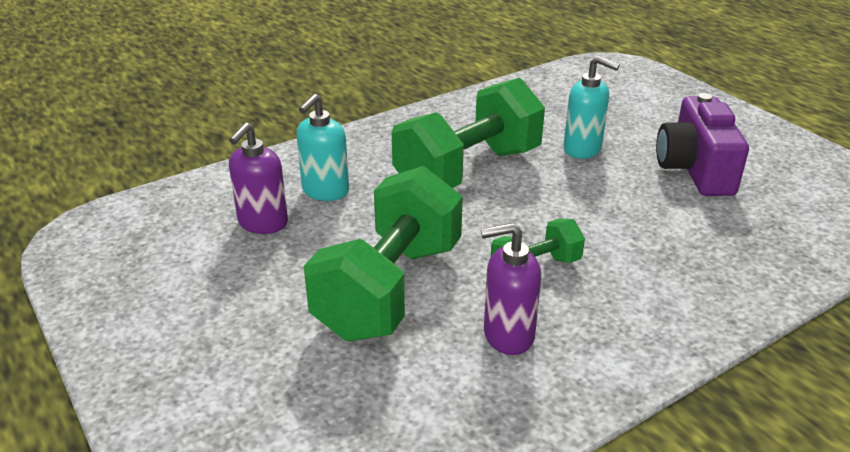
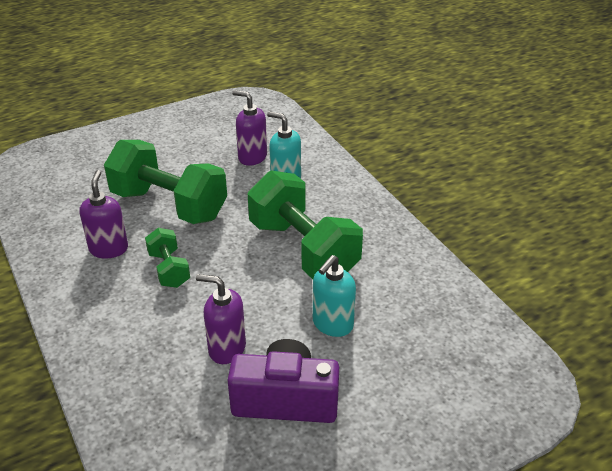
camera: 95 degrees right, 5 degrees up
(649, 209) = (226, 348): none -> purple soap dispenser

